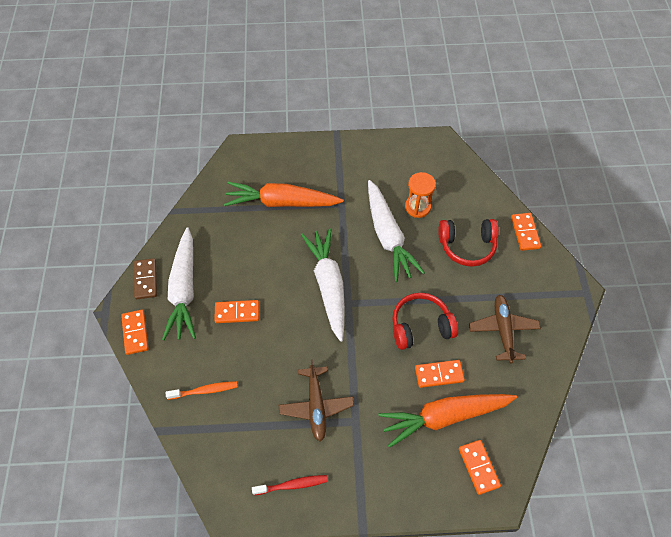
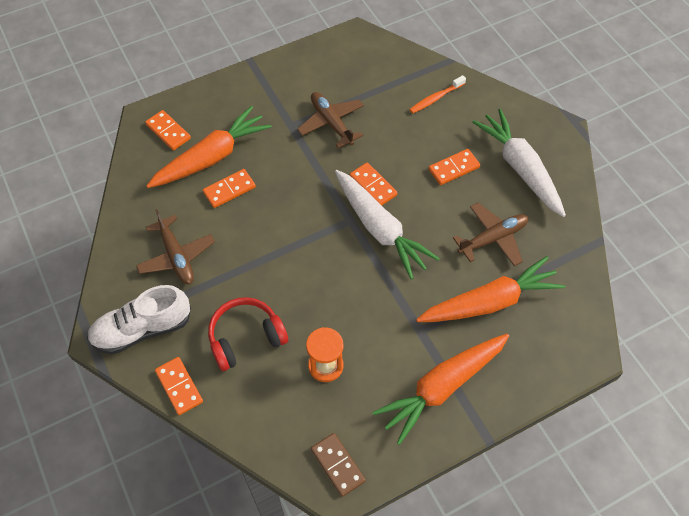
camera: 155 degrees right, 0 degrees up
(135, 333) = (532, 116): orange domino -> orange domino (373, 186)
(146, 280) = (564, 162): brown domino -> brown domino (338, 465)
(247, 243) = (493, 238): none -> brown plane
(292, 485) = (320, 66): red toothbrush -> none
(347, 166) = (442, 387): none -> orange carrot
(388, 236) = (344, 311): white carrot -> none
(420, 326) = (265, 226): red headphones -> none
(544, 282) = (142, 329): none -> white shoe

